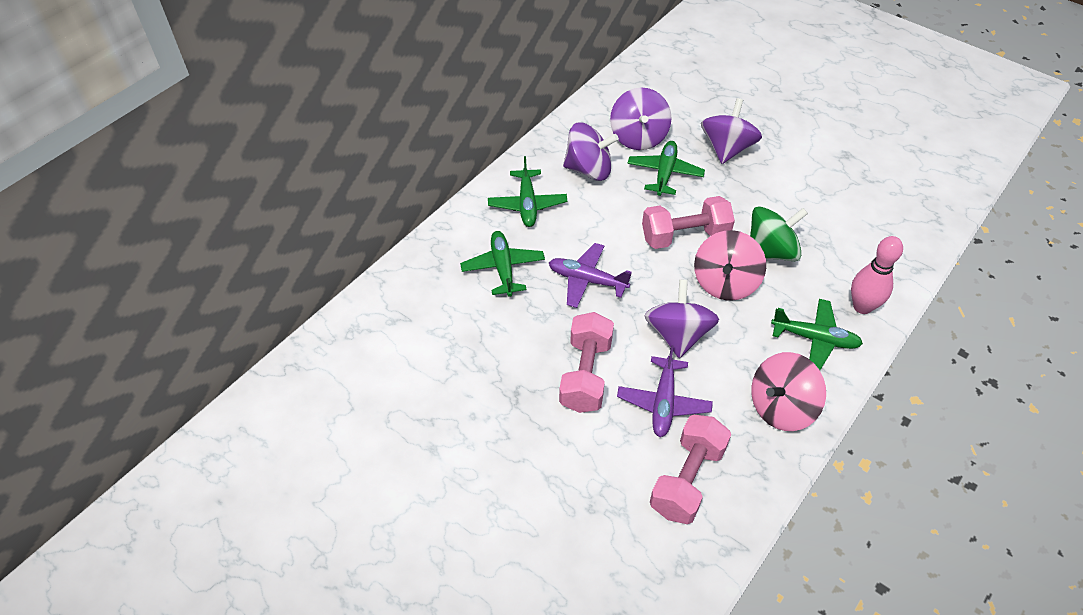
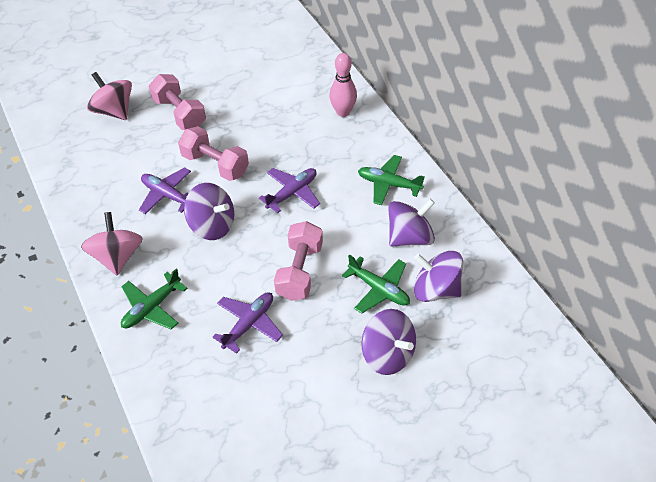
camera: 115 degrees right, 0 degrees up
(503, 268) = (331, 151): green plane -> none
(589, 169) = (409, 237): purple spinning top -> purple spinning top turned 150 degrees counterclockwise
(687, 479) = (110, 185): pink dumbbell -> pink dumbbell (179, 113)
(725, 283) = (238, 276): pink spinning top -> pink spinning top (114, 111)
(771, 251) = (249, 324): green spinning top -> purple plane
(862, 306) = (156, 359): pink bowling pin -> pink bowling pin (343, 112)

